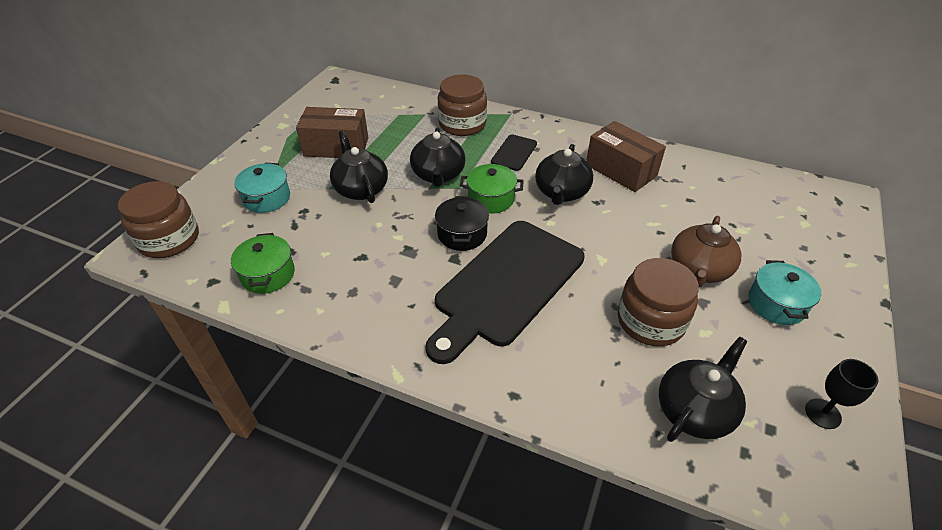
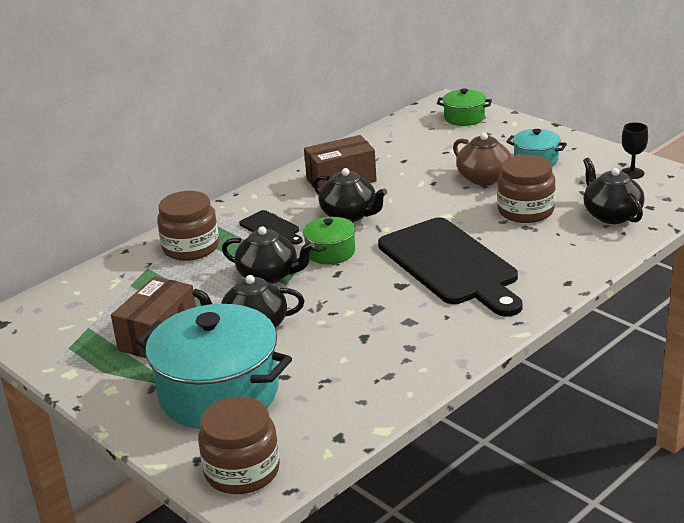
camera: 65 degrees left, 15 degrees down
(267, 198) = (219, 393): turquoise pot -> turquoise pot, size x2.06
(268, 274) = (352, 398): green pot -> green pot (464, 118)
(462, 234) = (370, 276): black pot -> none

